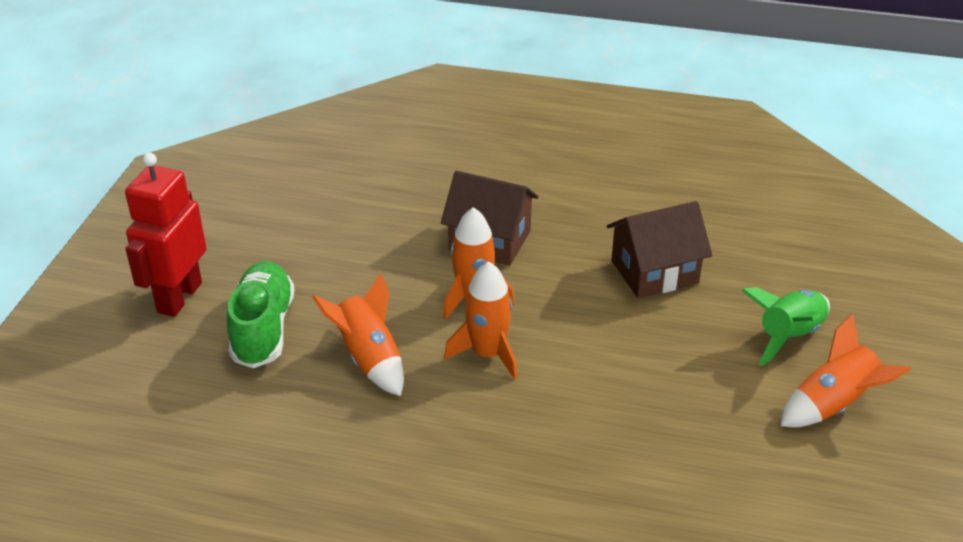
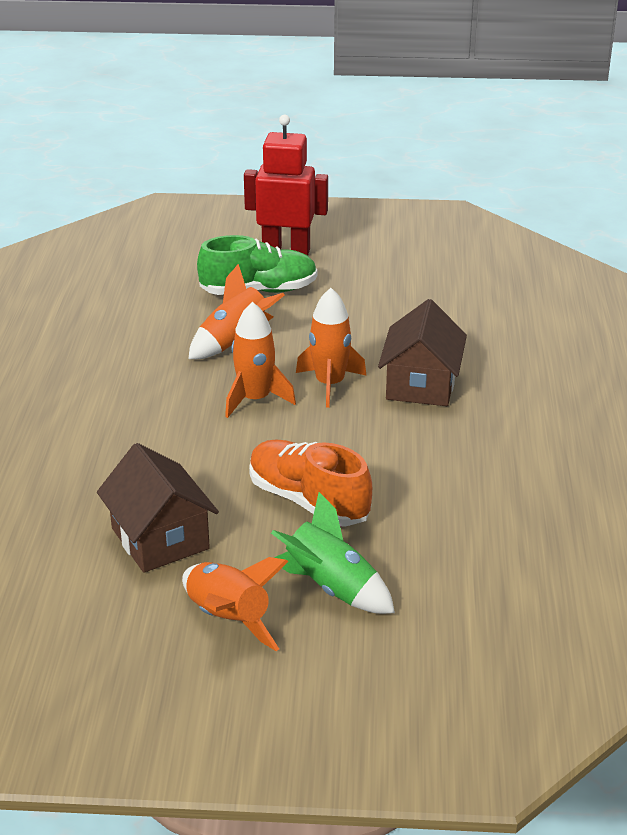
camera: 80 degrees right, 5 degrees down
(654, 272) = (410, 490): brown house -> brown house (160, 538)
(665, 336) = (308, 501): none -> orange shoe

